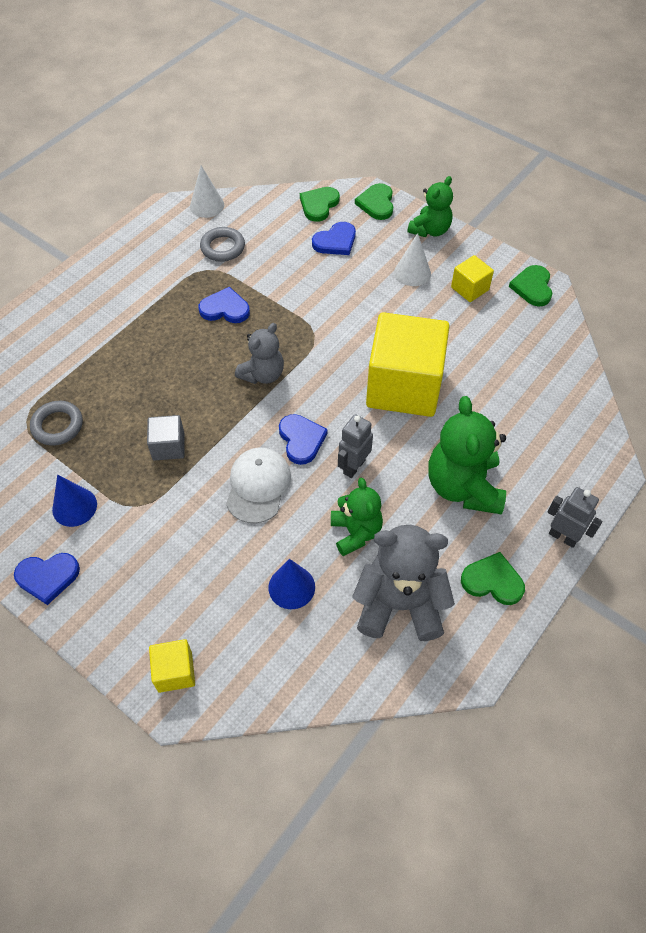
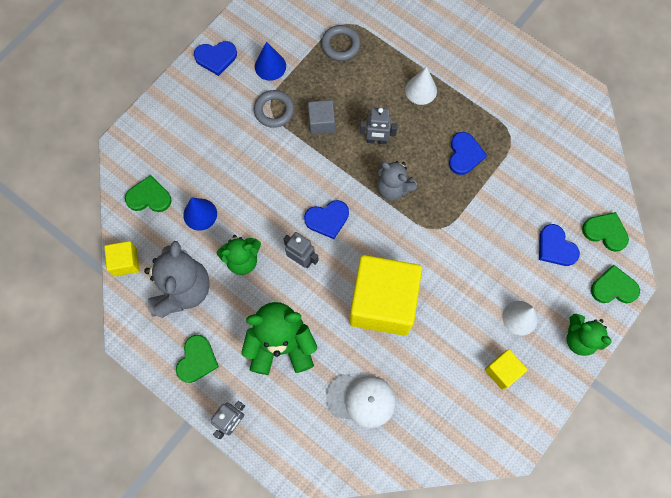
camera: 90 degrees right, 15 degrees up
(48, 577) = (216, 58): blue heart -> blue heart turned 90 degrees counterclockwise
(175, 672) = (144, 142): yellow cube -> yellow cube (125, 262)
(199, 389) = (376, 140): none -> grey robot
(207, 205) = (593, 131): white cone -> white cone (421, 90)
(223, 247) = (539, 148): grey ring -> grey ring (274, 110)
(258, 486) = (285, 188): white cap -> white cap (361, 400)
(532, 287) = (508, 434): green heart -> green heart (149, 197)

